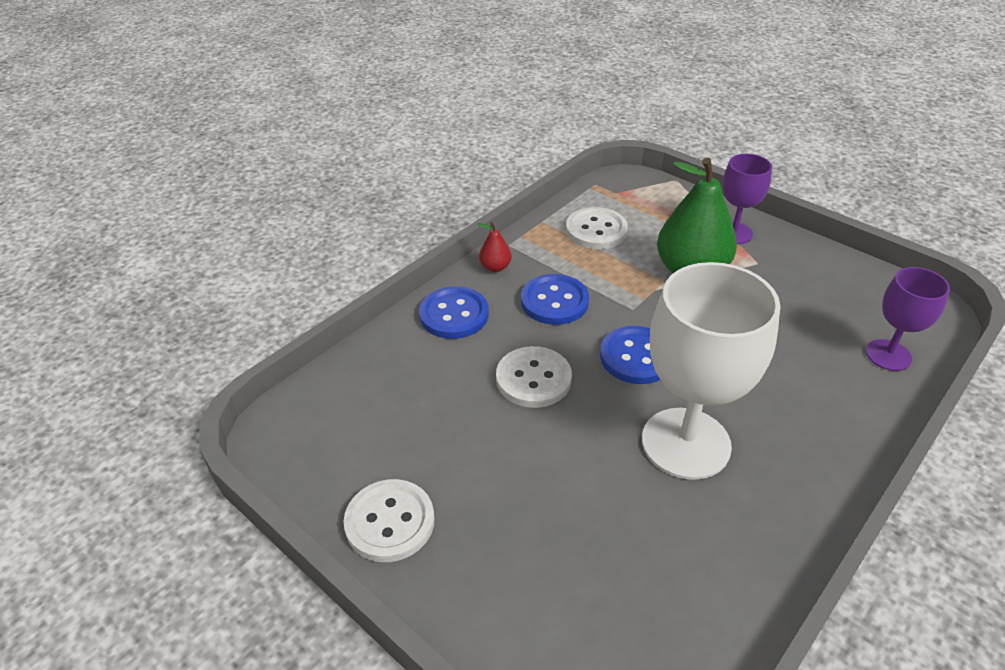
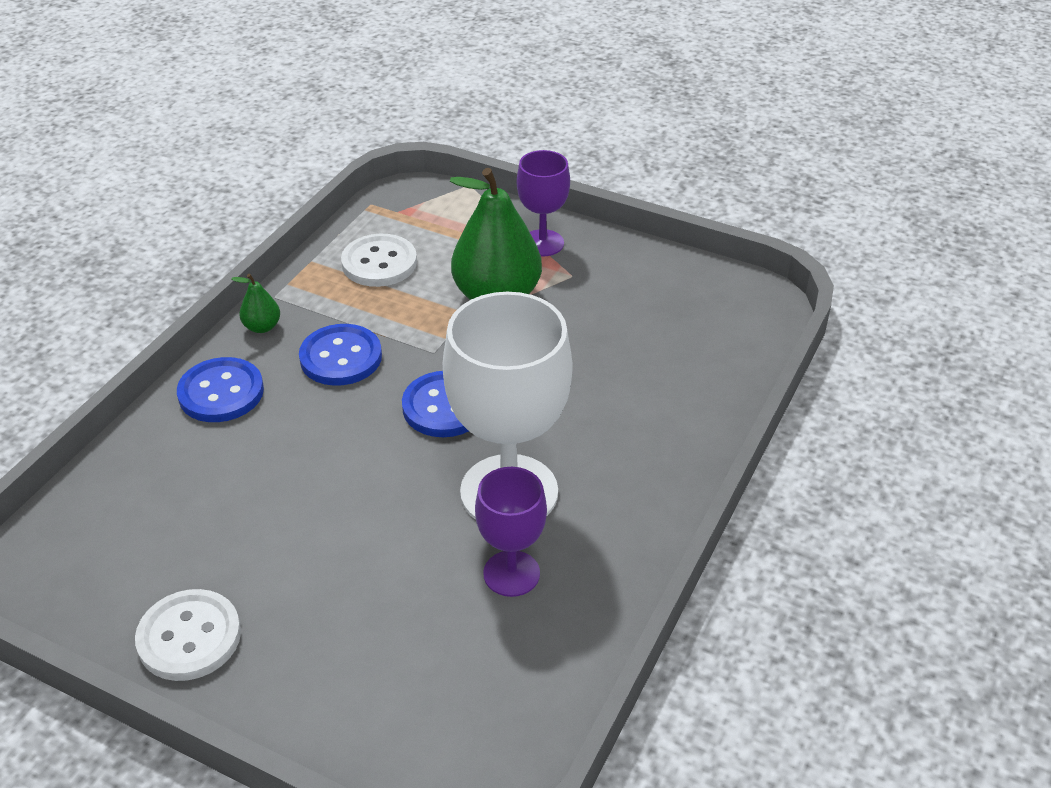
camera: 15 degrees left, 0 degrees up
(495, 267) = (262, 327): red pear -> green pear
(533, 379) = (329, 452): white button -> none
(888, 355) = (718, 359): purple goblet -> purple goblet (511, 573)

